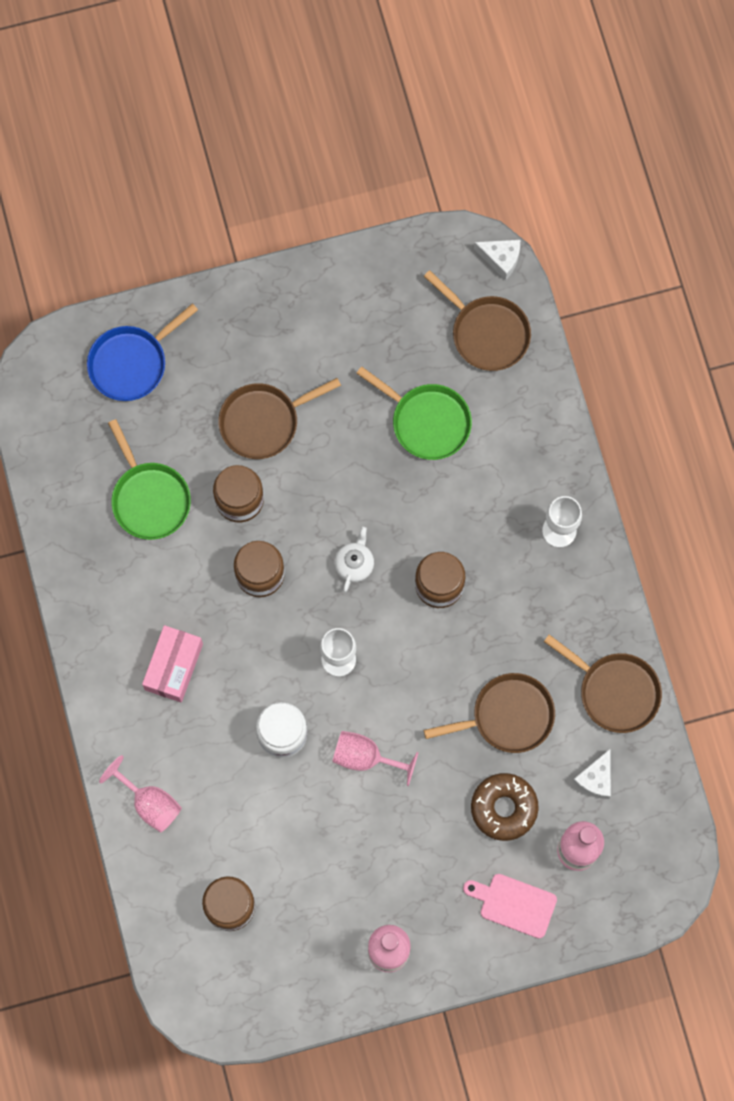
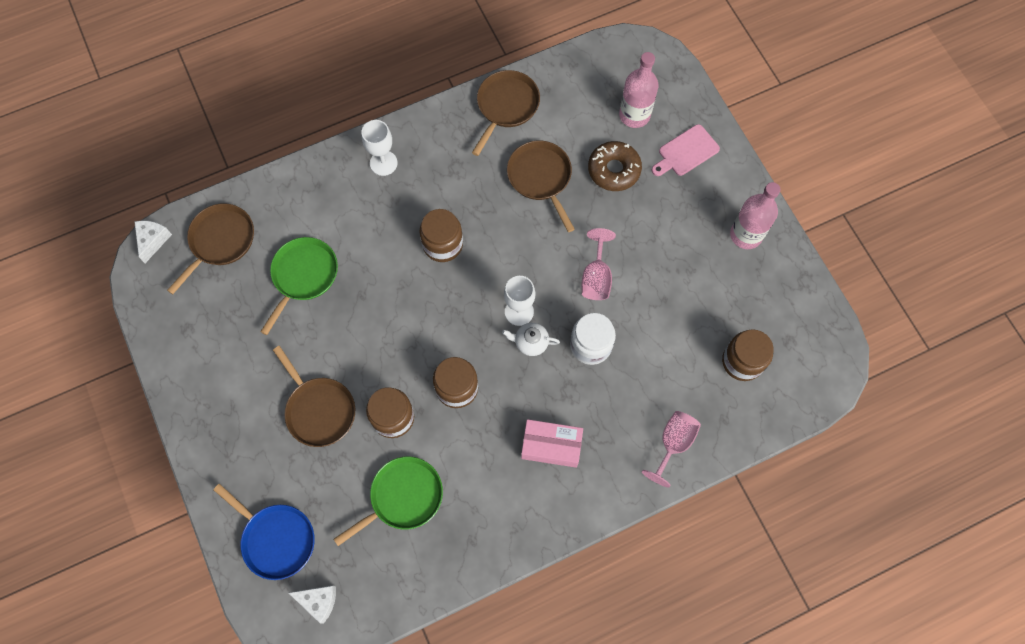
camera: 100 degrees left, 5 degrees down
(354, 564) = (435, 313): white teapot -> white teapot (530, 342)
(514, 904) = (686, 152): pink cutting board -> pink cutting board turned 45 degrees clockwise
(595, 779) = (577, 110): white cheese -> white cheese (318, 601)

